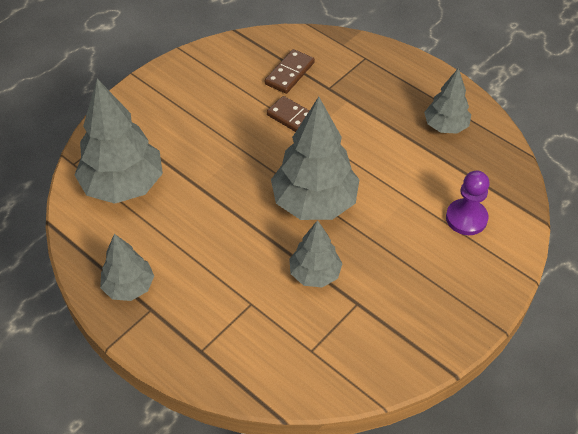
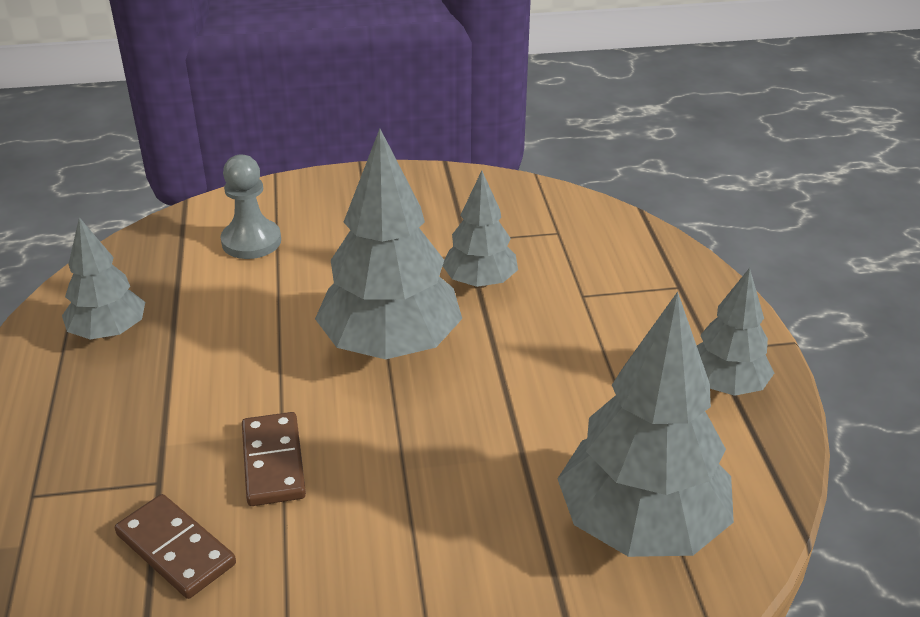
camera: 140 degrees left, 15 degrees down
(289, 73) = (176, 549): brown domino -> brown domino turned 60 degrees clockwise
(466, 218) = (251, 241): purple pawn -> grey pawn

